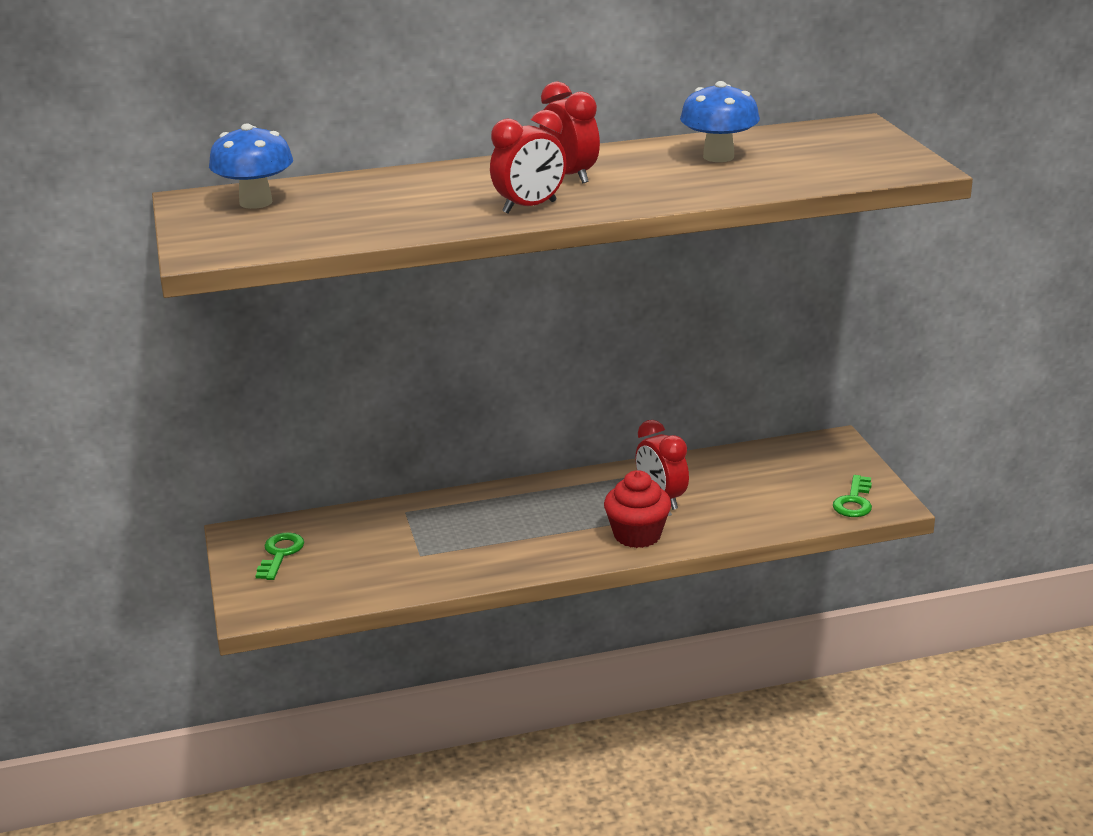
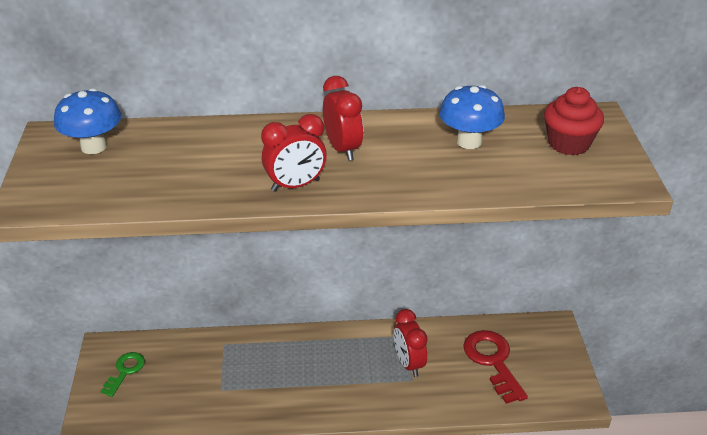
camera: 10 degrees right, 10 degrees up
(637, 535) = (381, 398): red cupcake -> red cupcake (568, 144)
(768, 483) = (493, 361): none -> red key
(854, 501) = (552, 391): green key -> none

